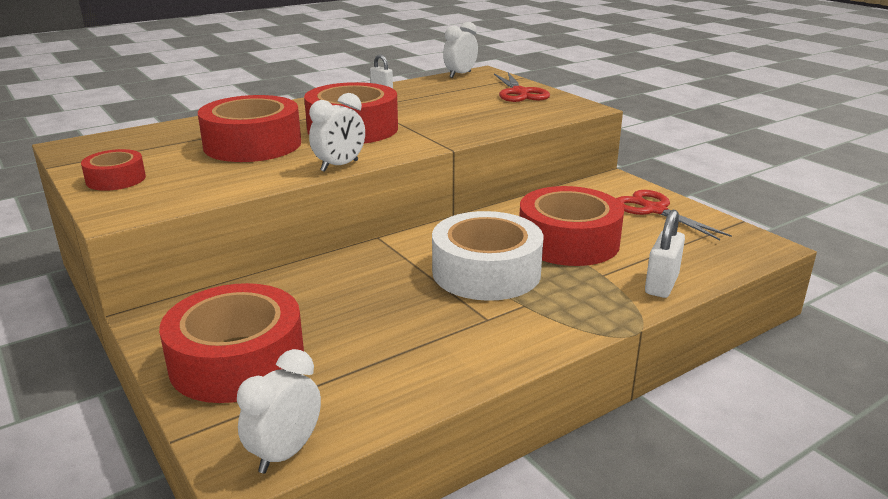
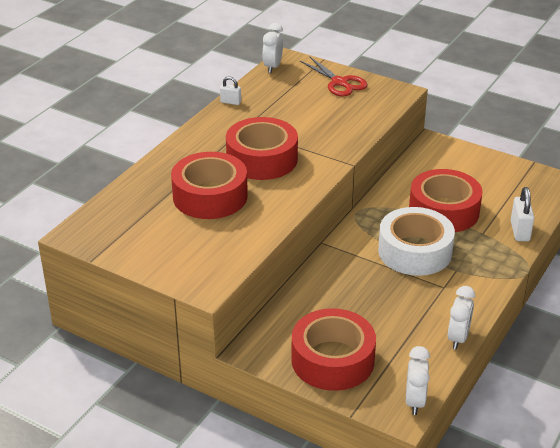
camera: 25 degrees left, 10 degrees up
(116, 179) = (159, 258): red tape -> none
(339, 166) = (296, 202): white clock -> white clock (458, 338)
(654, 210) = (476, 166): red scissors -> none

